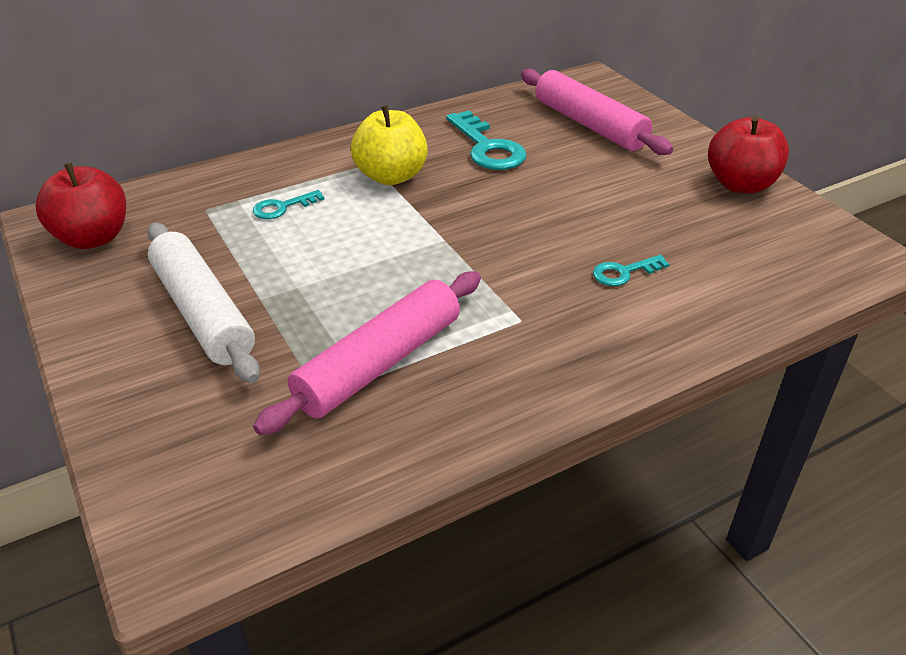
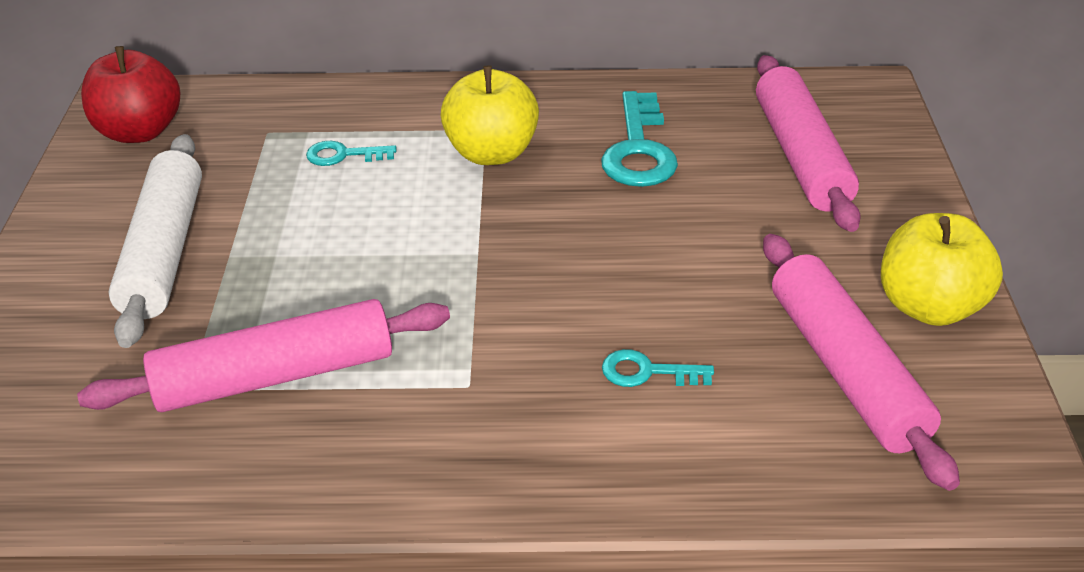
camera: 30 degrees right, 0 degrees up
(731, 232) = (845, 369): none -> pink rolling pin
(740, 184) = (929, 307): red apple -> yellow apple

